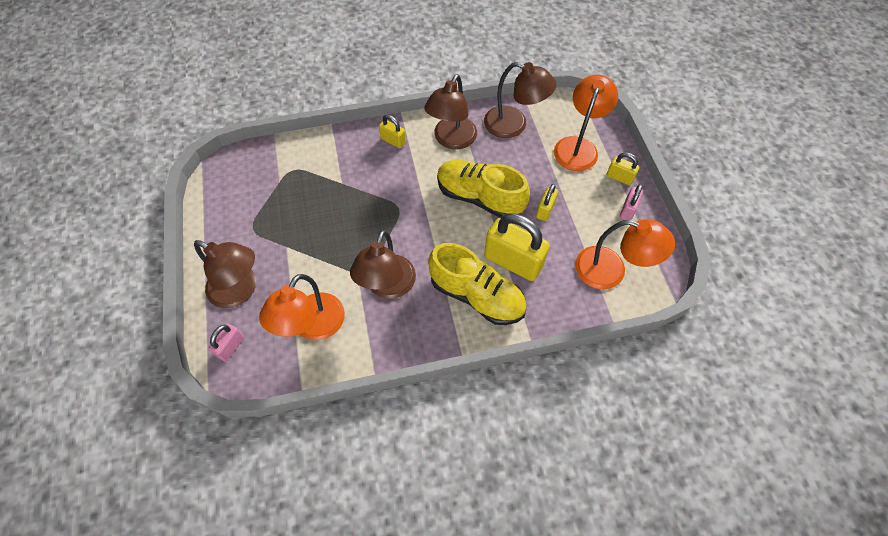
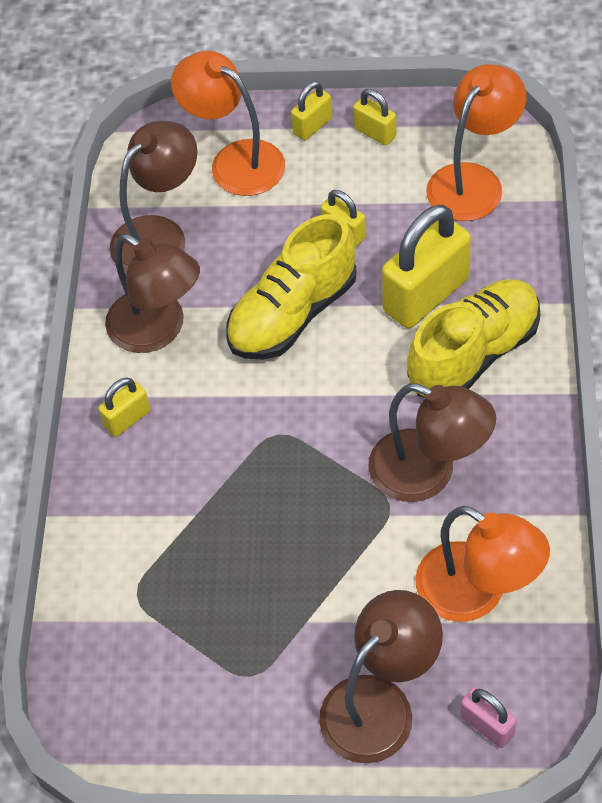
camera: 70 degrees left, 5 degrees down
(627, 210) = (375, 133): pink padlock -> yellow padlock

